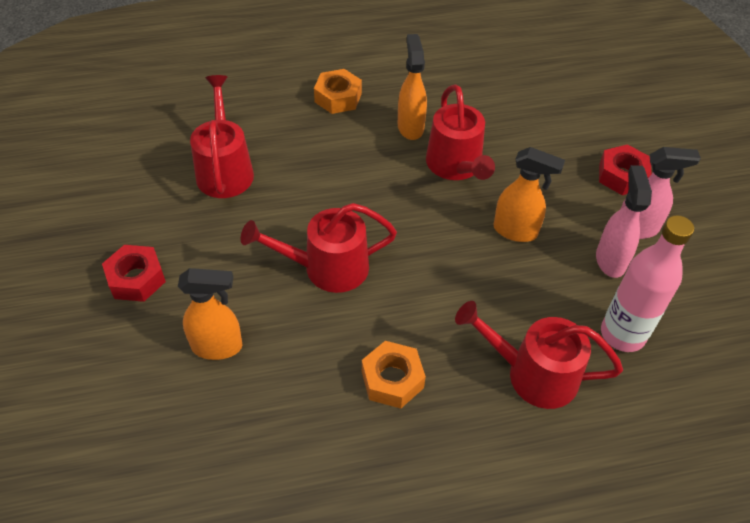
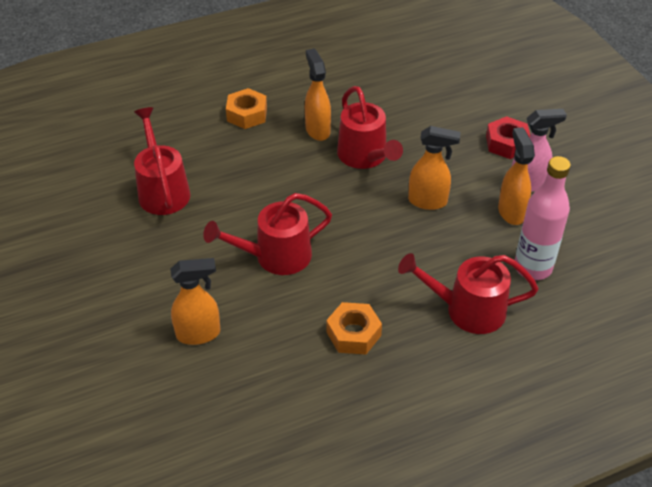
camera: 10 degrees left, 5 degrees down
(136, 279) = (111, 292): red nut -> none
(610, 260) = (511, 212): pink spray bottle -> orange spray bottle

